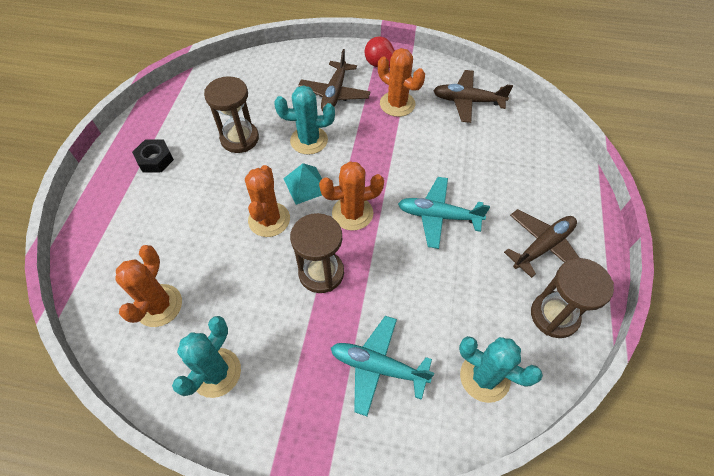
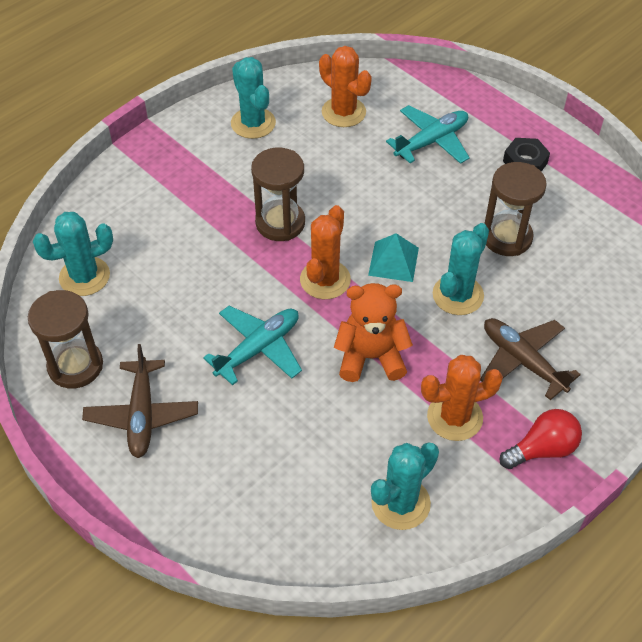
camera: 125 degrees right, 5 degrees down
(269, 220) = (373, 214): orange cactus -> none
(378, 367) = (162, 215): turquoise plane -> turquoise plane (431, 141)
(392, 157) = (371, 357): none -> orange teddy bear
(467, 101) = (400, 503): brown plane -> turquoise cactus

